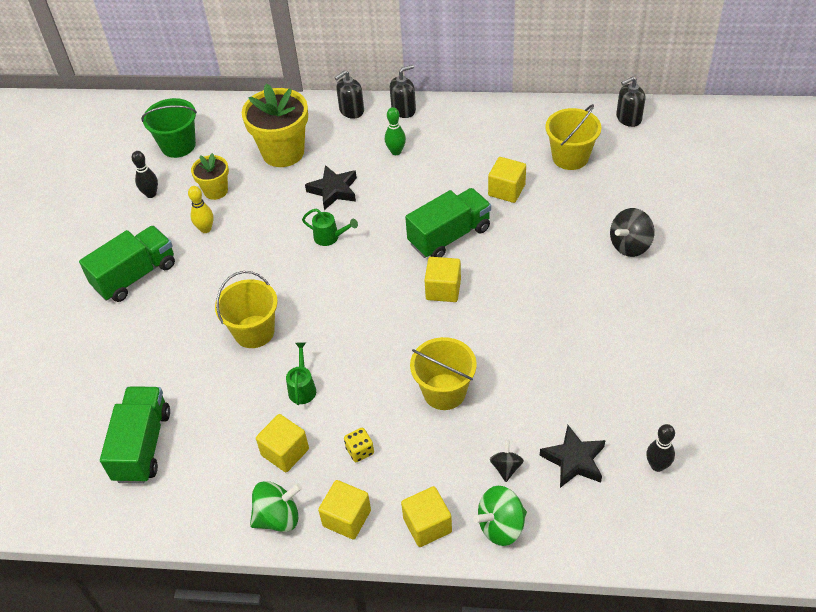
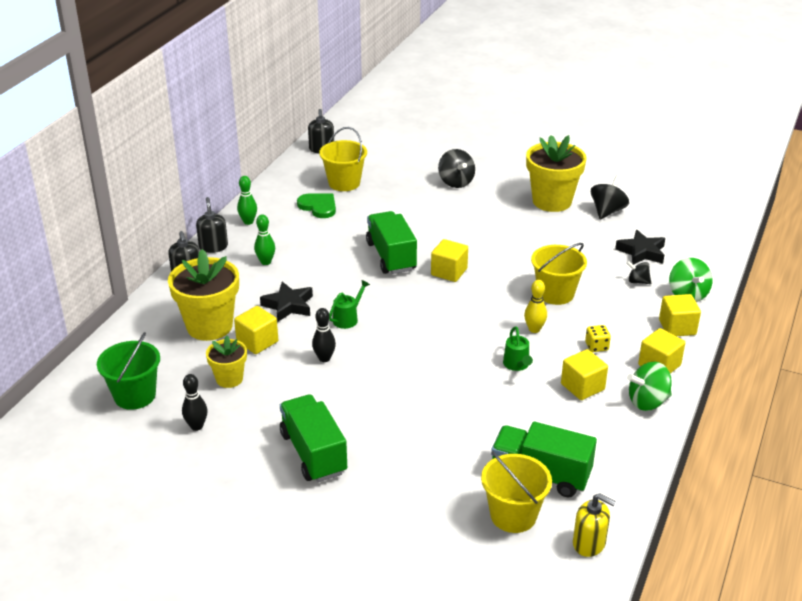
camera: 75 degrees left, 15 degrees down
(58, 504) = (589, 543): none -> yellow soap dispenser
(205, 229) = (280, 394): yellow bowling pin -> yellow bowling pin (534, 329)
(254, 332) = (437, 383): yellow bucket -> yellow bucket (513, 515)
(278, 517) = (647, 402): green spinning top -> green spinning top turned 105 degrees counterclockwise
(302, 387) = (517, 365): green watering can -> green watering can turned 120 degrees counterclockwise
(457, 116) = (248, 222): none -> green bowling pin
(506, 190) = (358, 219): yellow cube -> yellow cube (257, 342)
(512, 154) = (318, 207): none -> green heart
(641, 344) = (552, 201): none -> yellow flower pot
(652, 406) = (607, 211): none -> black spinning top
(657, 465) = (657, 222): black bowling pin -> black bowling pin (324, 358)

